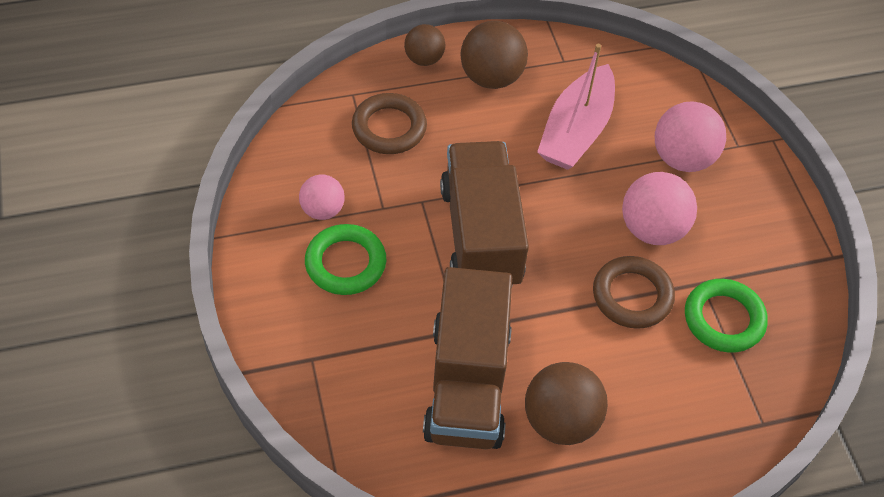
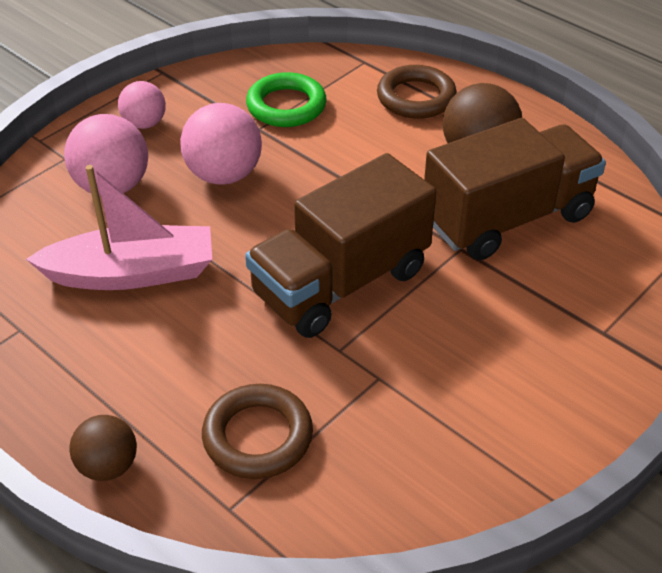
camera: 120 degrees left, 10 degrees down
(322, 210) = (433, 428): pink ball -> pink ball (144, 124)
(345, 263) = (478, 368): green ring -> none
(491, 77) = (96, 381): brown ball -> none
(632, 296) = (313, 160): brown ring -> brown ring (416, 98)

